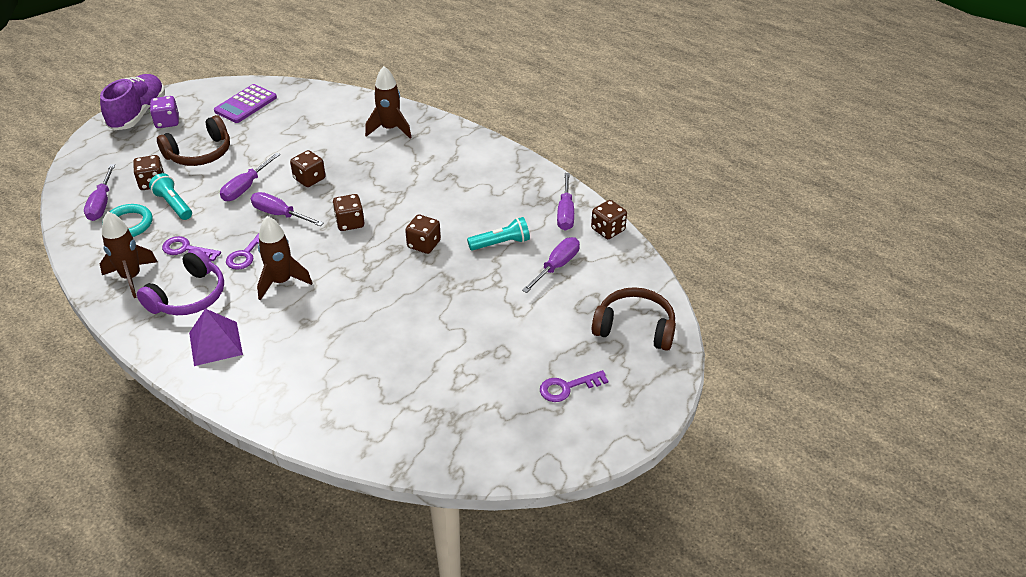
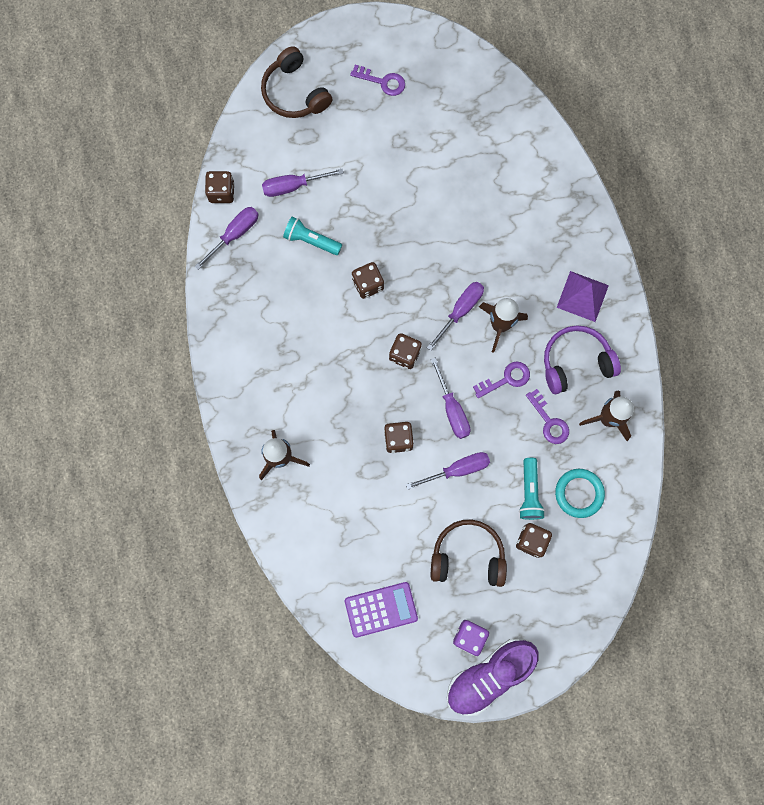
camera: 140 degrees left, 35 degrees up
(102, 203) = (587, 542): purple screwdriver -> purple screwdriver (460, 311)

